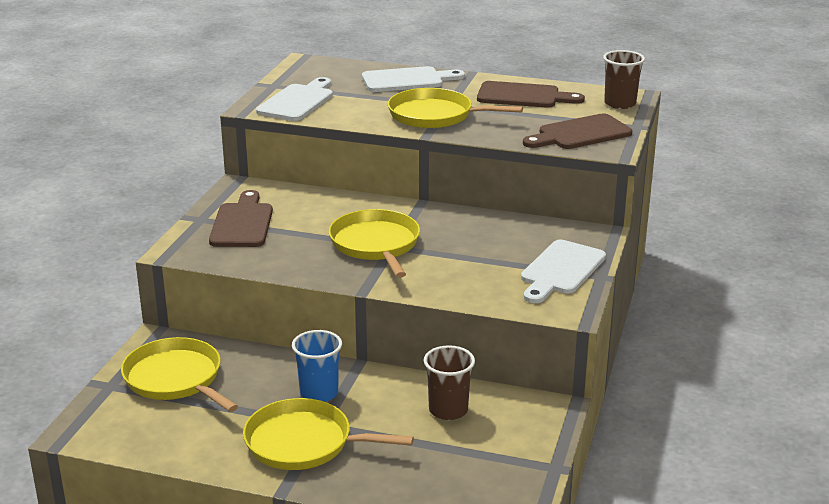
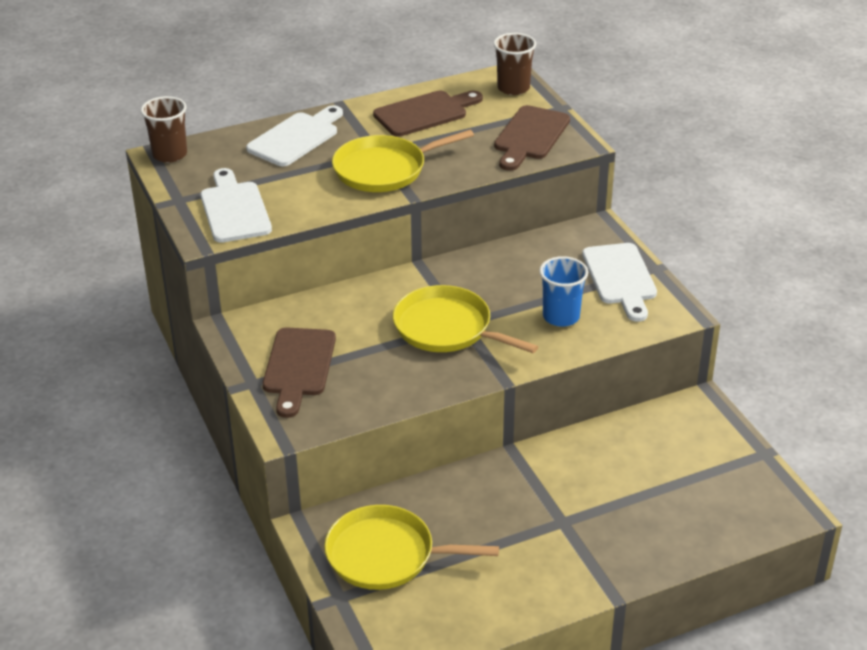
camera: 40 degrees left, 10 degrees up
(242, 223) = (298, 367): brown cutting board -> brown cutting board turned 135 degrees counterclockwise
(304, 443) = (572, 546): yellow pan -> none
(319, 393) = (520, 495): blue cup -> blue cup (561, 317)
(448, 410) = (633, 451): brown cup -> brown cup (170, 154)

